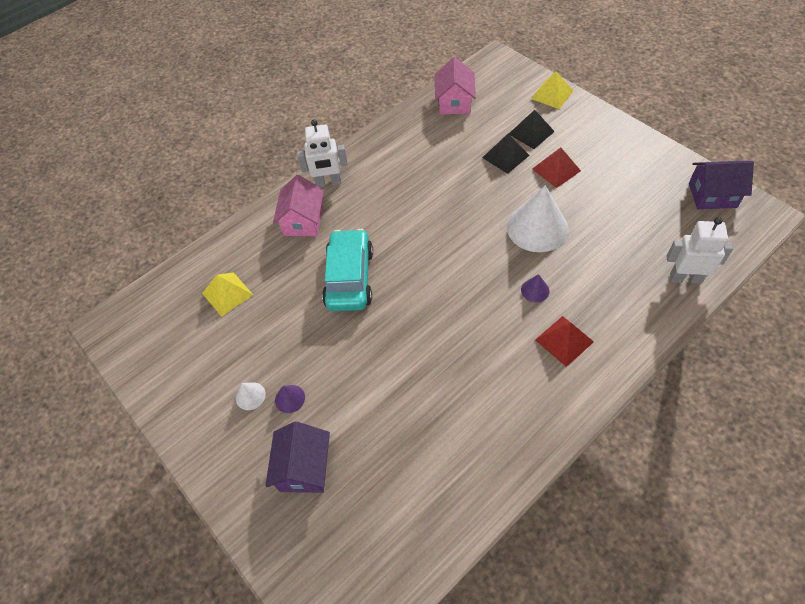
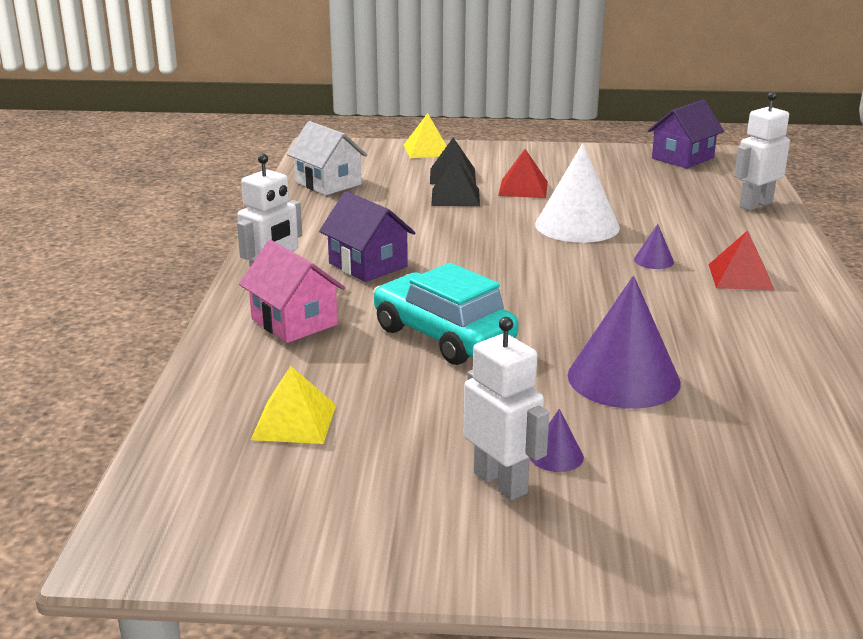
camera: 50 degrees left, 30 degrees down
(250, 396) = (501, 483): white cone -> white robot
(304, 468) = (684, 495): purple house -> purple house (368, 265)
(385, 373) = (623, 378): none -> purple cone
(454, 102) = (328, 183): pink house -> white house

